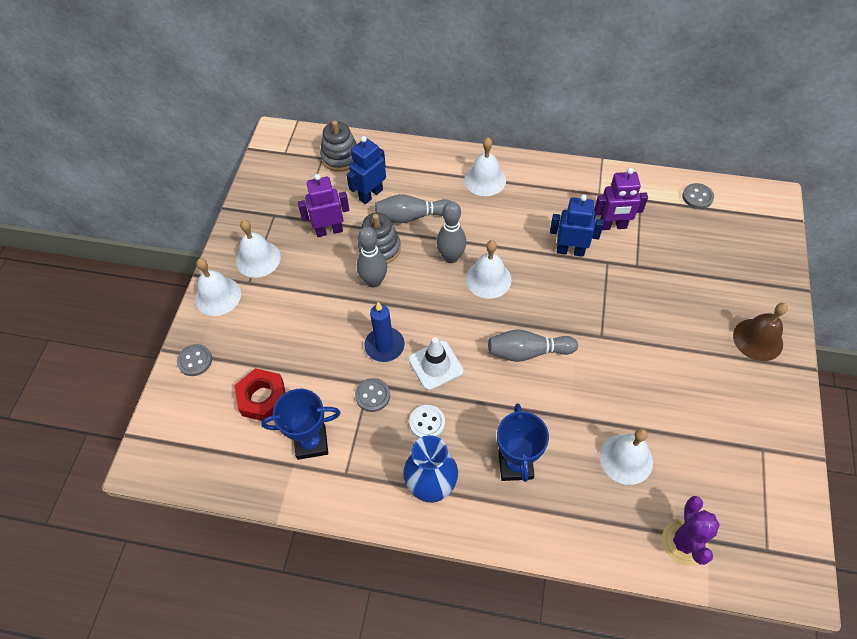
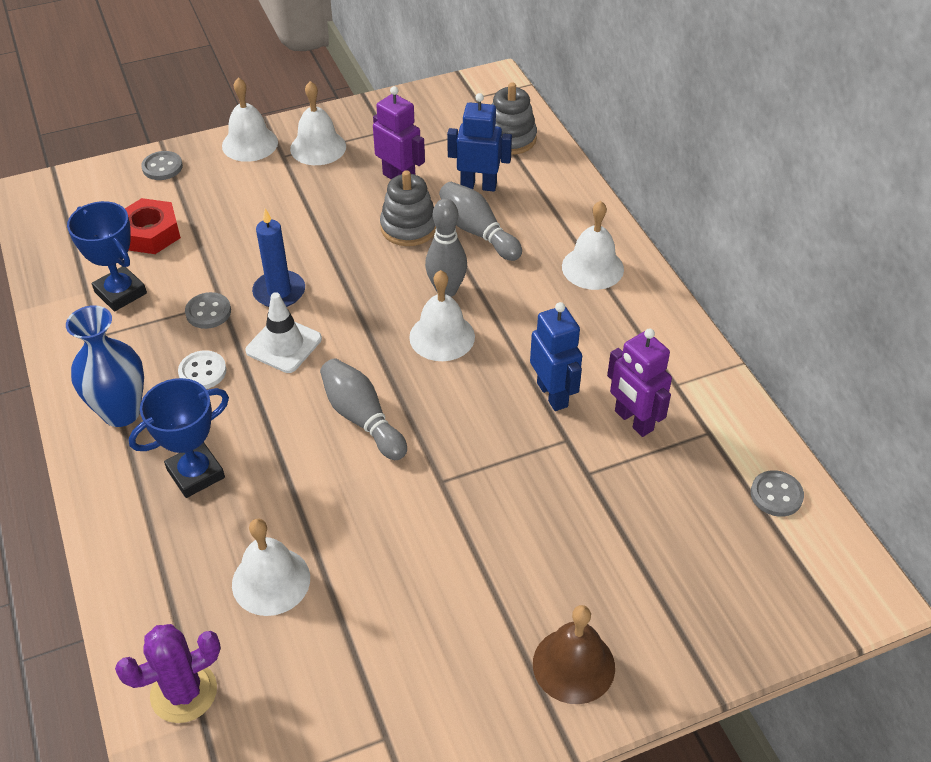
camera: 55 degrees right, 10 degrees down
(374, 281) = (359, 244): grey bowling pin -> none

